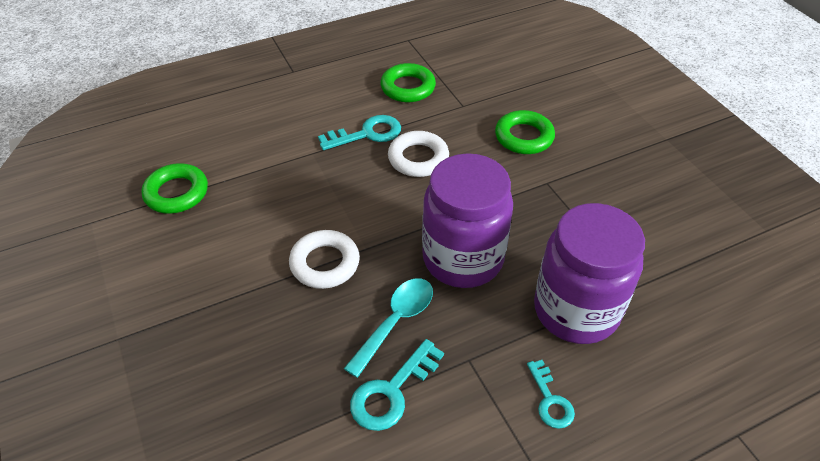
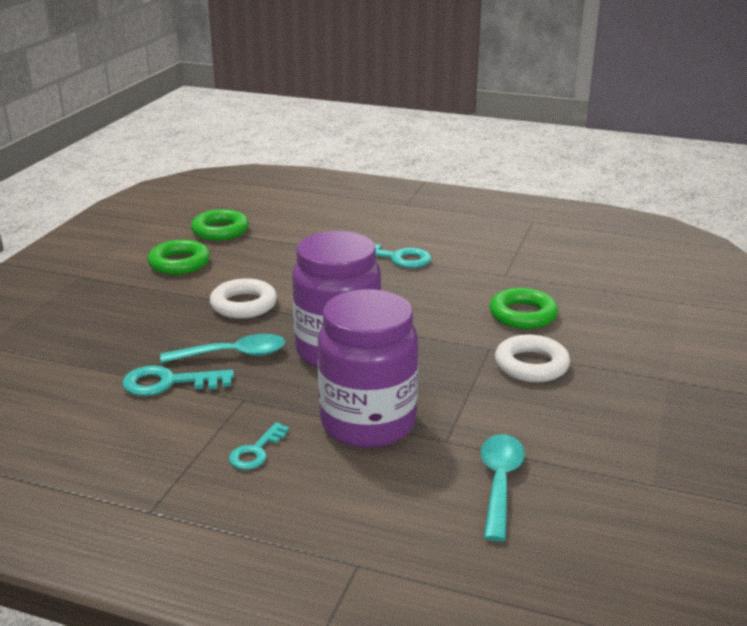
camera: 45 degrees right, 20 degrees down
(408, 87) = (478, 247): green ring -> green ring (179, 263)
(418, 158) = (409, 286): white ring -> white ring (531, 365)
(707, 295) = (499, 483): none -> turquoise spoon

